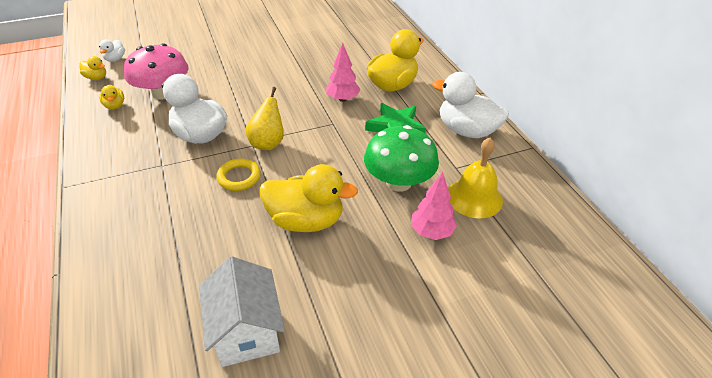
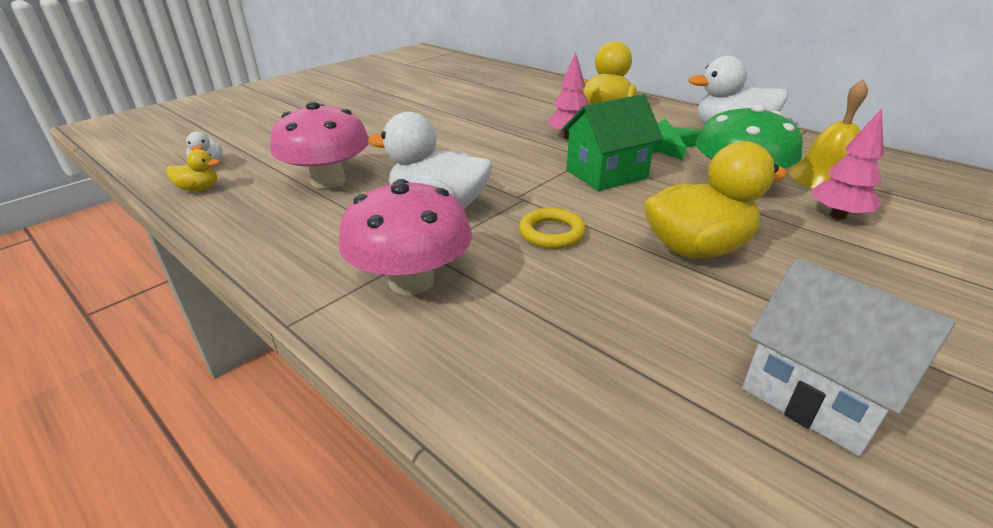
camera: 25 degrees left, 10 degrees down
(115, 106) = (267, 210): yellow duck -> none
(136, 182) = (411, 281): none -> pink mushroom
(268, 143) = (540, 192): yellow pear -> none
(326, 142) = (606, 174): none -> green house

